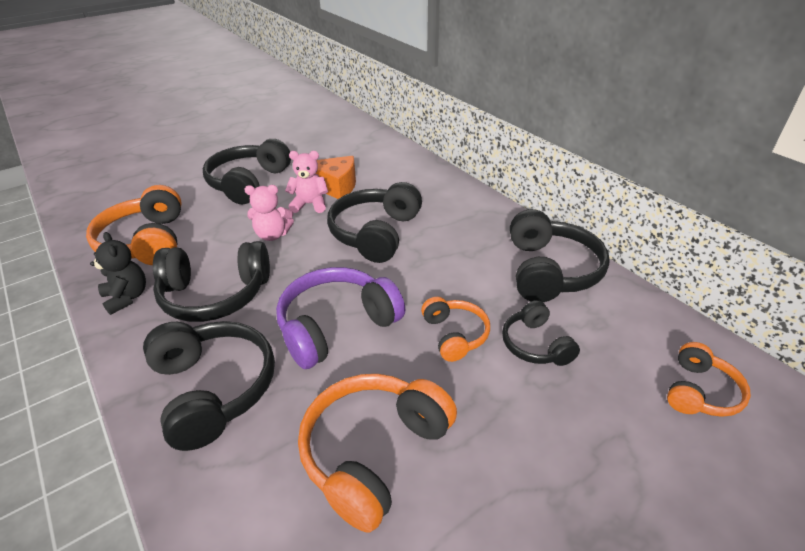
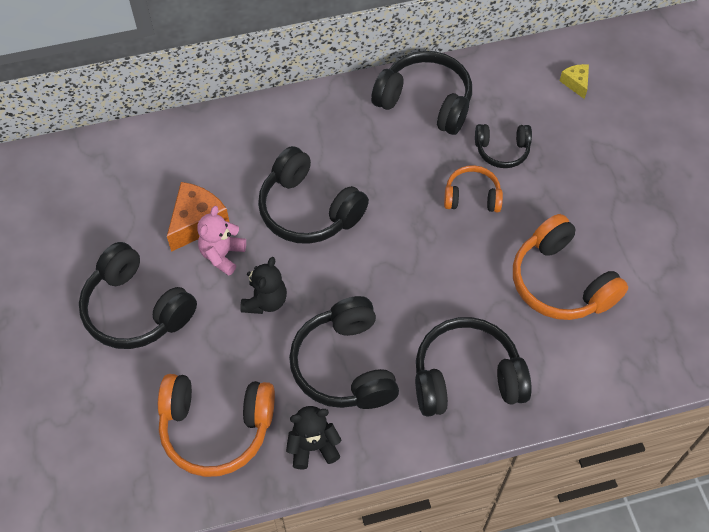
camera: 70 degrees left, 20 degrees up
(215, 295) = (344, 365): black headphones -> black headphones turned 150 degrees clockwise
(273, 235) = (265, 301): pink teddy bear -> black teddy bear
(336, 326) = (428, 275): purple headphones -> none
(700, 392) = (575, 83): orange headphones -> yellow cheese

